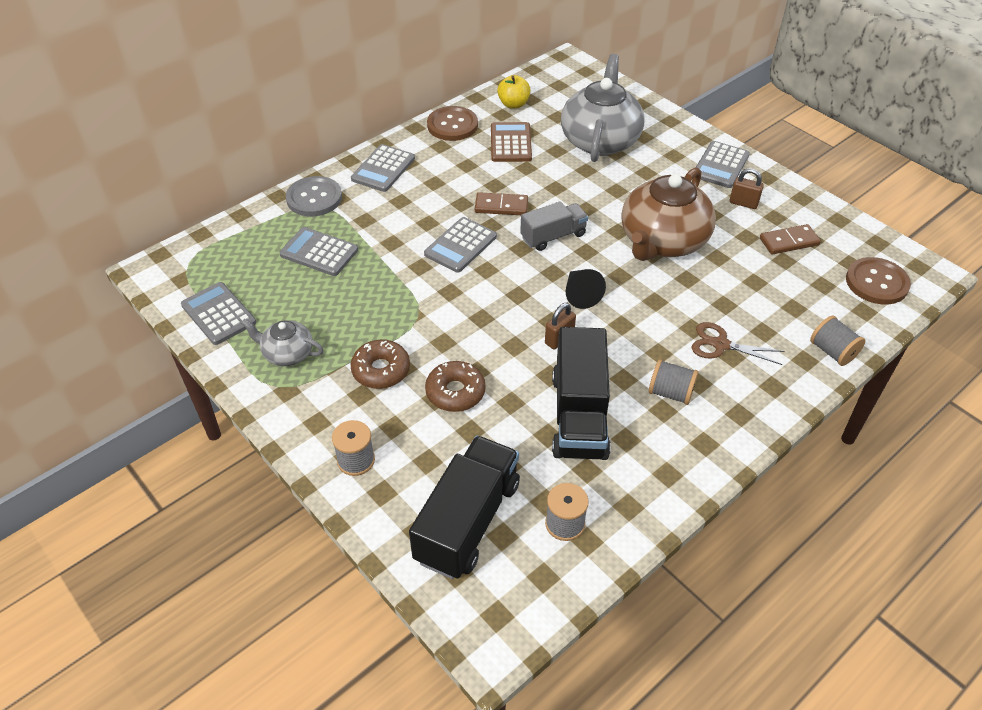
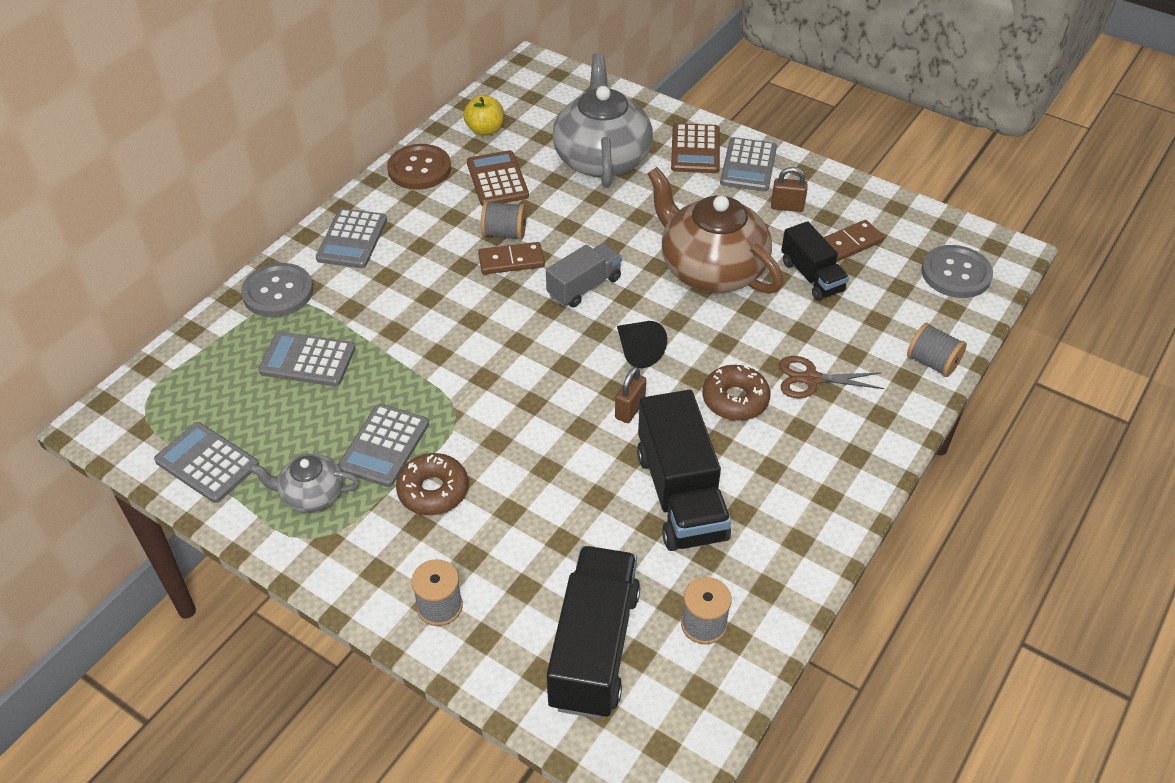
camera: 15 degrees left, 0 degrees up
(455, 392) = (530, 499): brown donut -> brown donut (735, 400)
(460, 245) = (478, 318): grey calculator -> grey calculator (384, 446)
(662, 241) = (711, 269): brown teapot -> brown teapot turned 120 degrees clockwise
(670, 393) = (773, 447): grey spool -> grey spool (504, 233)
(679, 146) = (695, 149): none -> brown calculator
(747, 262) = (812, 276): none -> black truck
(876, 282) = (956, 273): brown button -> grey button

